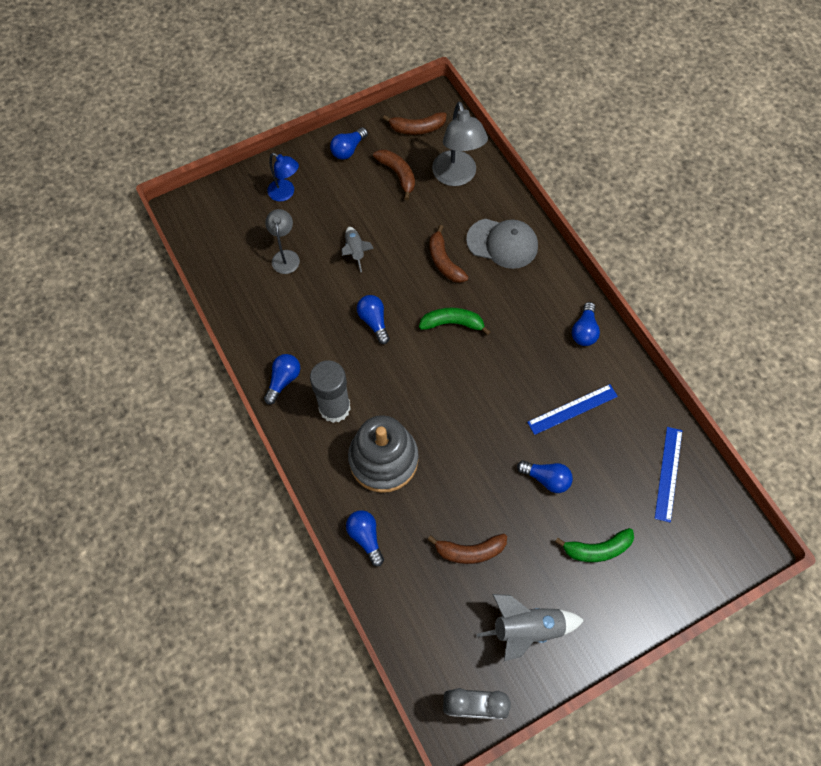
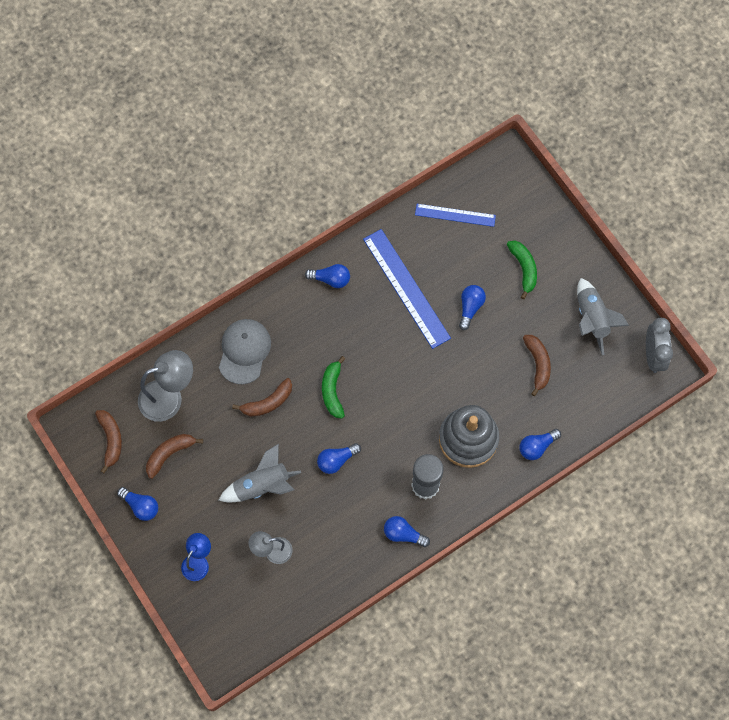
camera: 95 degrees left, 5 degrees up
(355, 251) = (262, 485): grey rocket -> grey rocket, size x1.63
(572, 409) = (406, 288): blue ruler -> blue ruler, size x1.67

